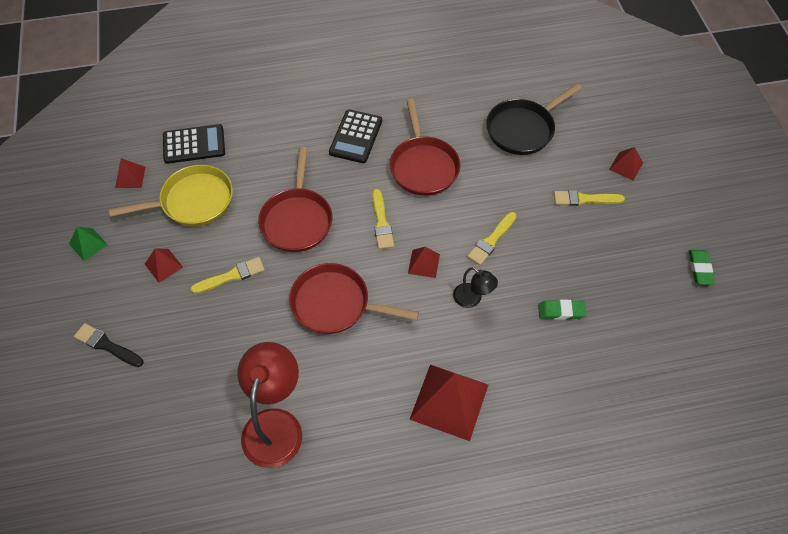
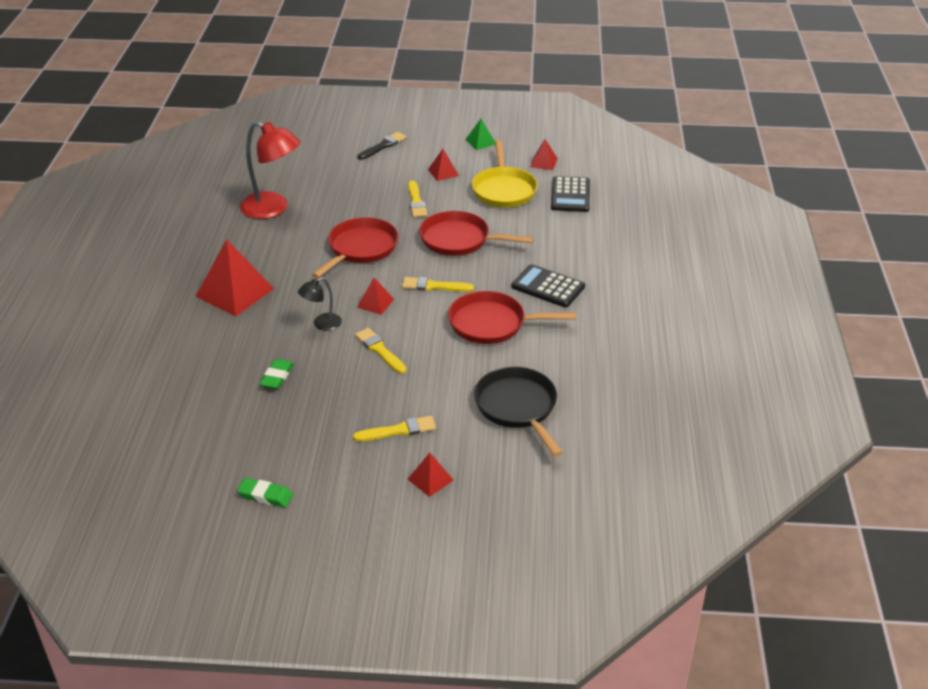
camera: 105 degrees right, 20 degrees down
(584, 199) = (399, 430): yellow brush -> yellow brush turned 60 degrees clockwise

